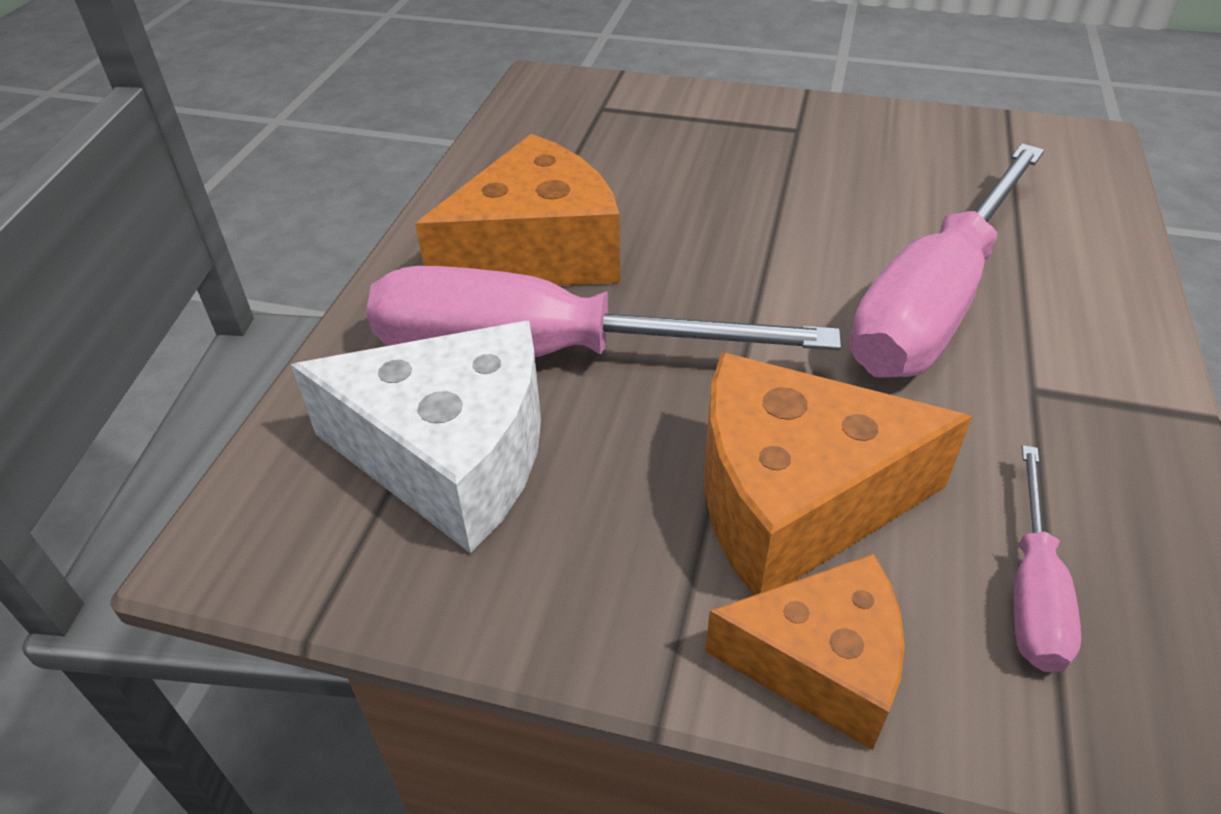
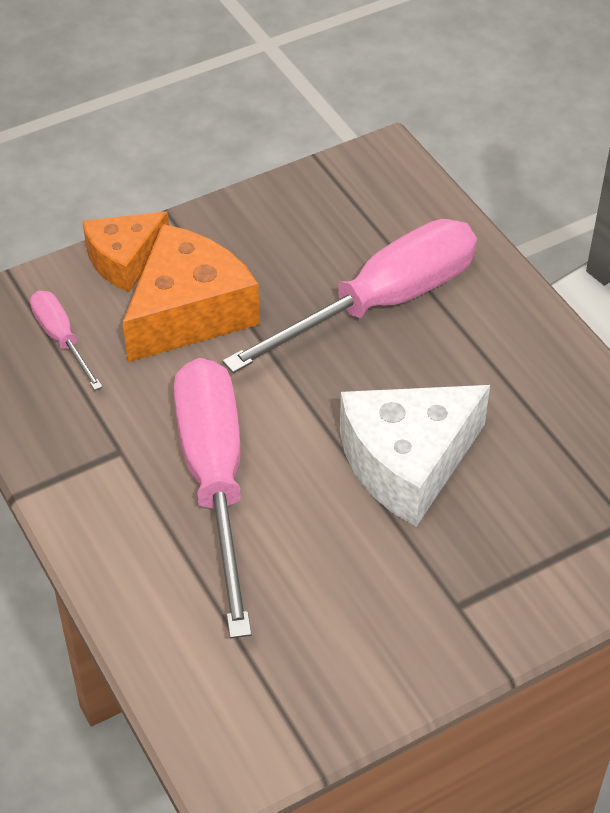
camera: 135 degrees right, 5 degrees up
(451, 456) = (353, 234): white cheese -> white cheese (407, 462)
(536, 253) = (473, 358): orange cheese -> none

